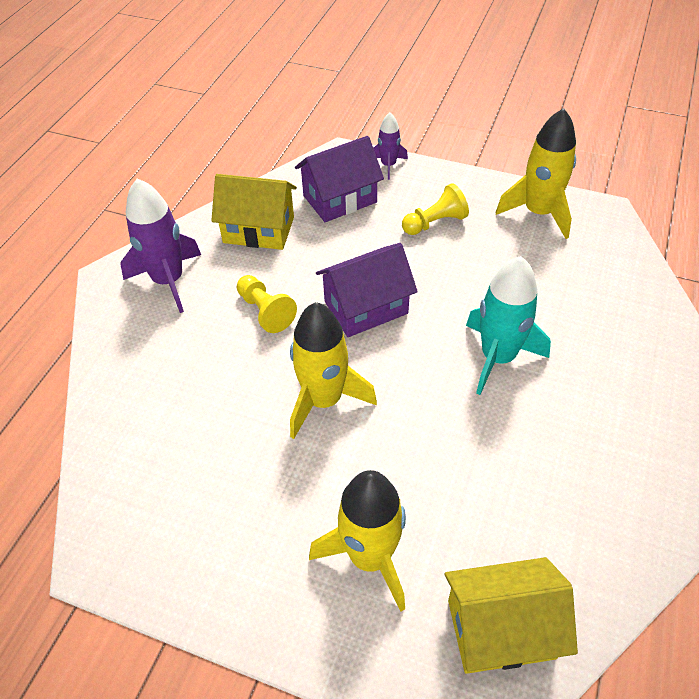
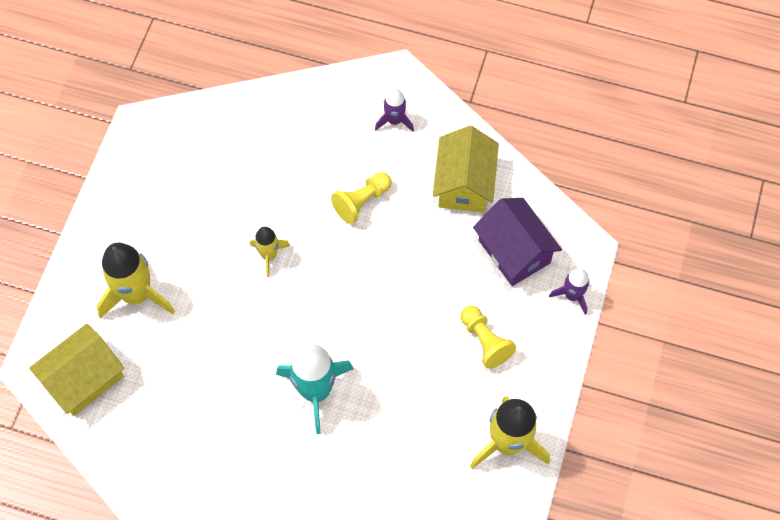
camera: 85 degrees right, 15 degrees up
(168, 281) = (394, 120): purple rocket -> purple rocket, size x0.55
(324, 400) = (269, 255): yellow rocket -> yellow rocket, size x0.55
(366, 307) = (369, 282): purple house -> none
(501, 629) = (84, 379): yellow house -> yellow house turned 60 degrees clockwise

